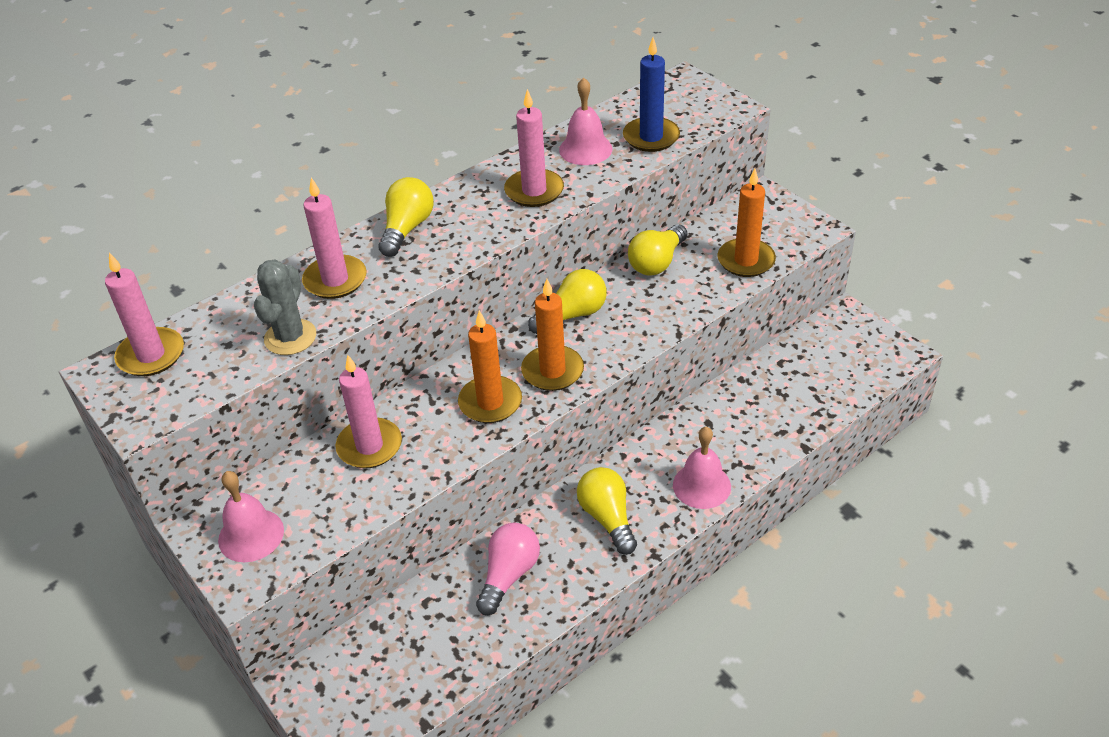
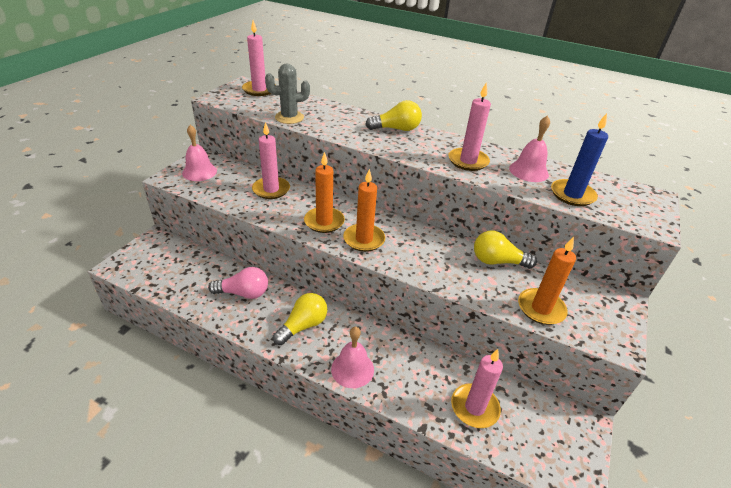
camera: 60 degrees right, 5 degrees down
(335, 280) = (340, 119): pink candle -> pink candle (474, 407)
(572, 315) = (417, 235): yellow light bulb -> none

